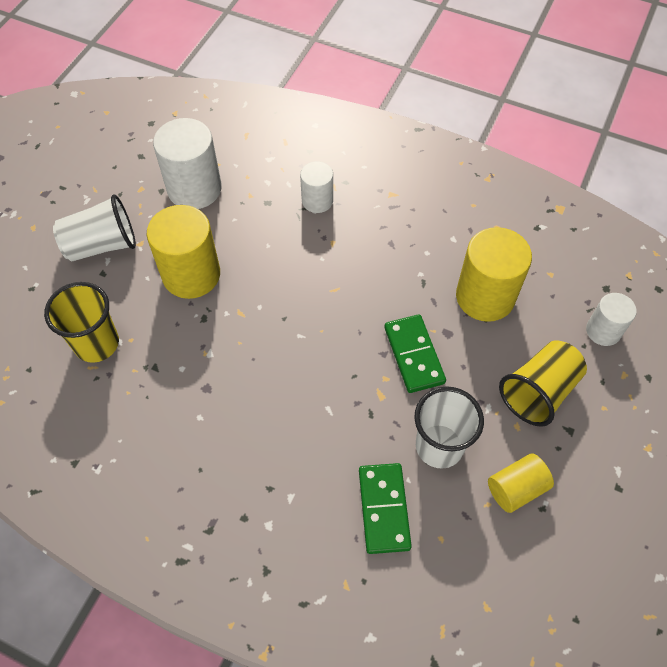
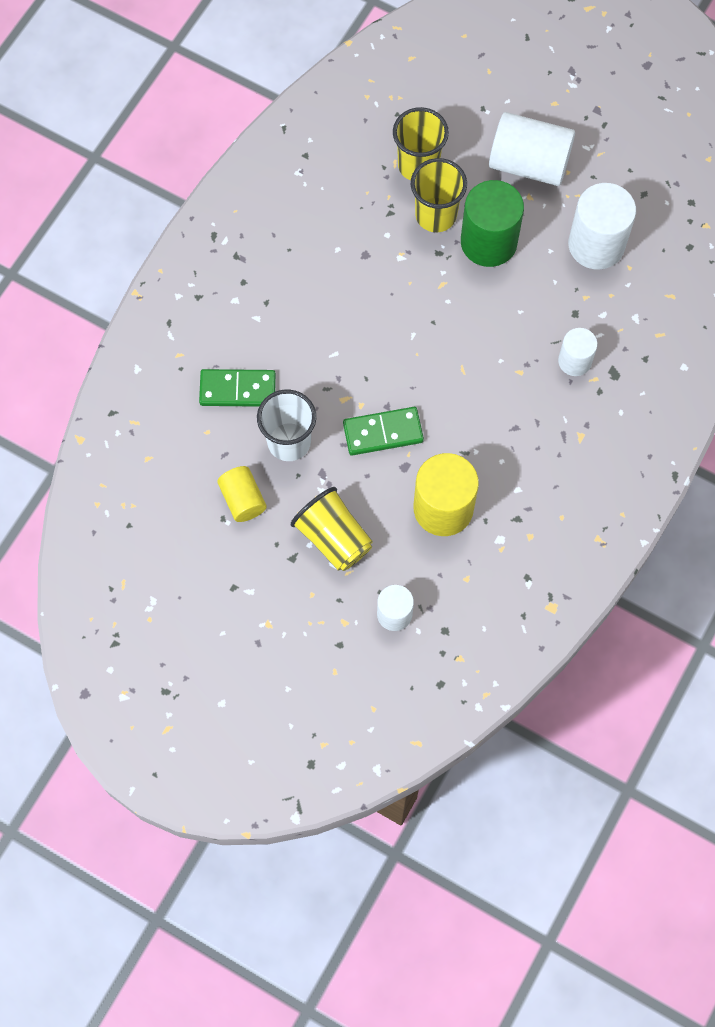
camera: 95 degrees right, 10 degrees up
(102, 245) = (529, 163): white cup -> white cylinder
(159, 323) = (436, 215): none -> yellow cup
(191, 274) = (488, 242): yellow cylinder -> green cylinder

